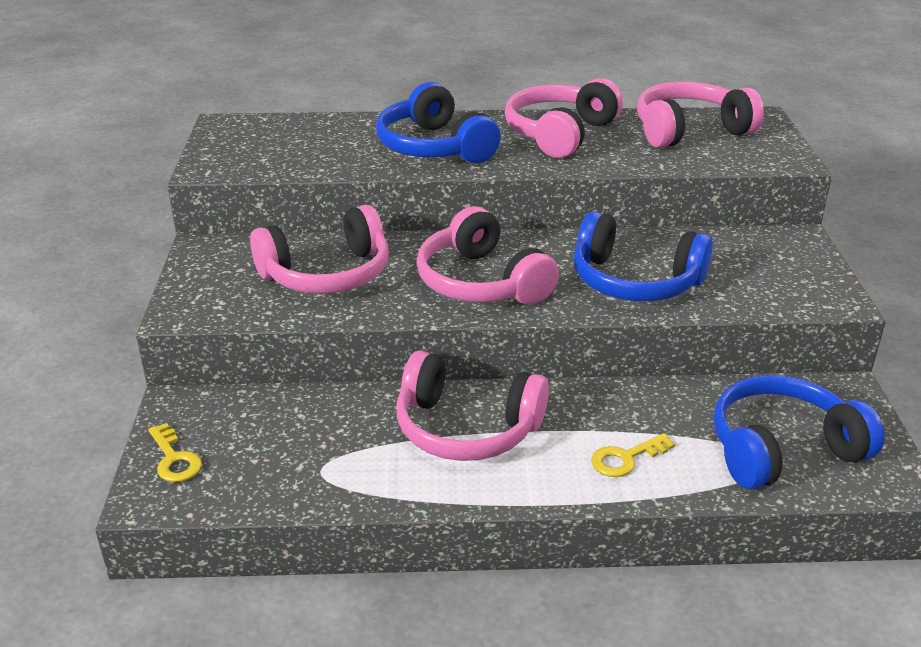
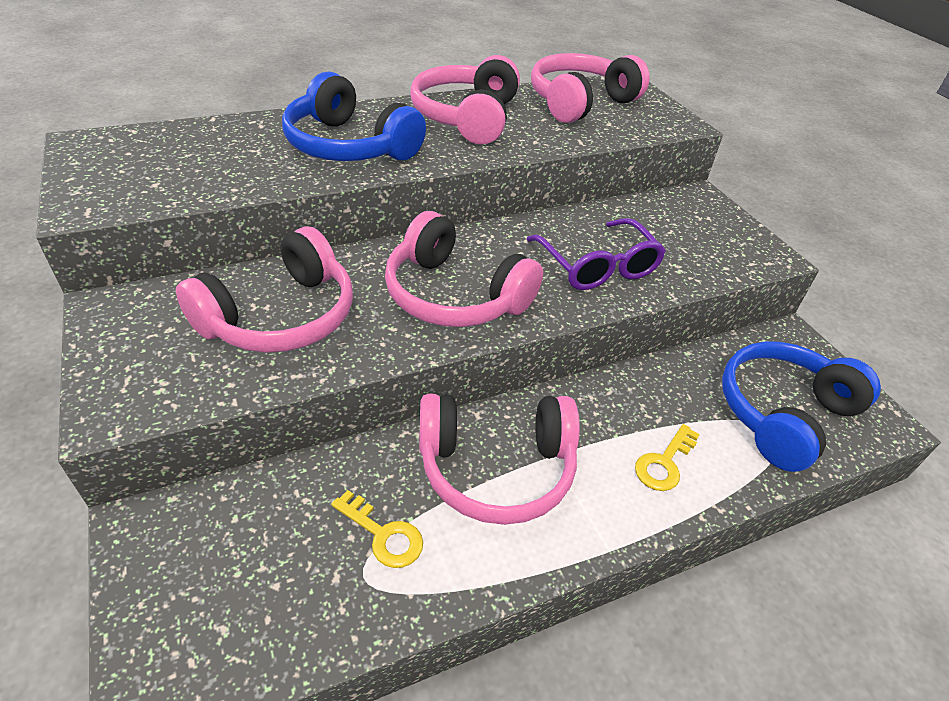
camera: 25 degrees left, 10 degrees up
(174, 459) = (168, 617): yellow key -> yellow key (383, 534)
(634, 281) = (597, 266): blue headphones -> purple glasses

